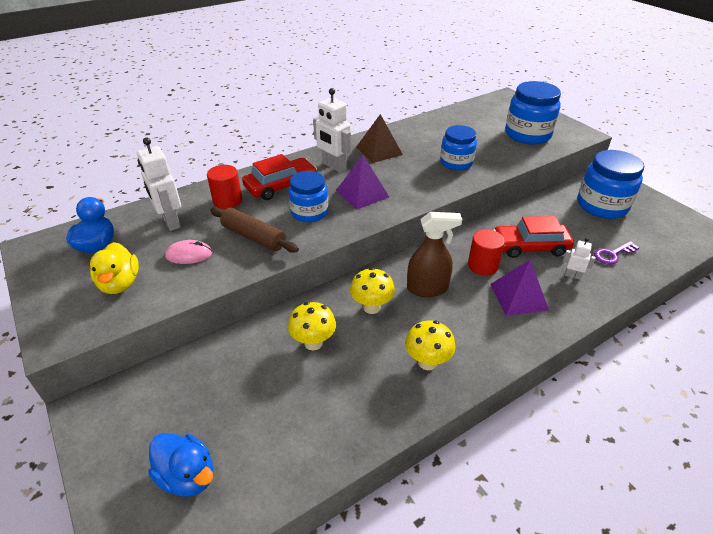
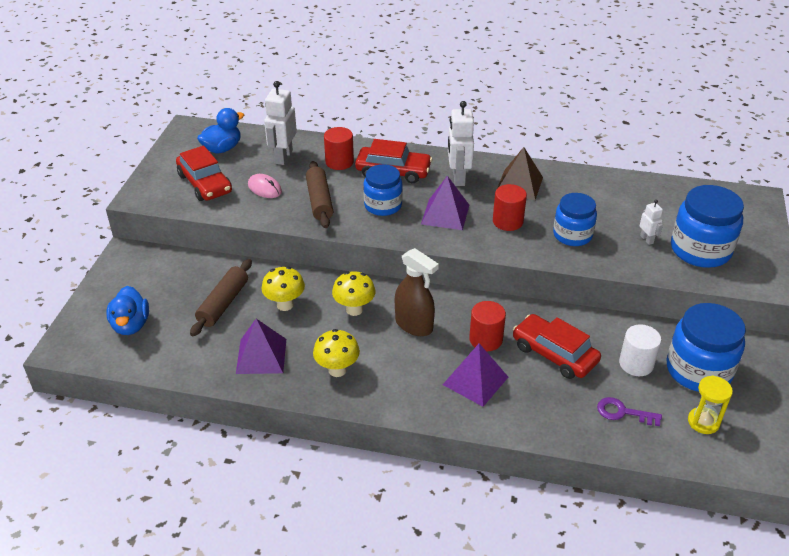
camera: 45 degrees right, 0 degrees up
(120, 284) = (205, 183): yellow duck -> red car
(257, 382) = (223, 303): none -> brown rolling pin
(354, 400) = (261, 356): none -> purple pyramid
(408, 176) = (507, 221): none -> red cylinder
(572, 275) = (551, 400): white robot -> white robot (647, 239)
(573, 222) = (636, 364): none -> white cylinder
(648, 231) = (703, 422): none -> yellow hourglass

